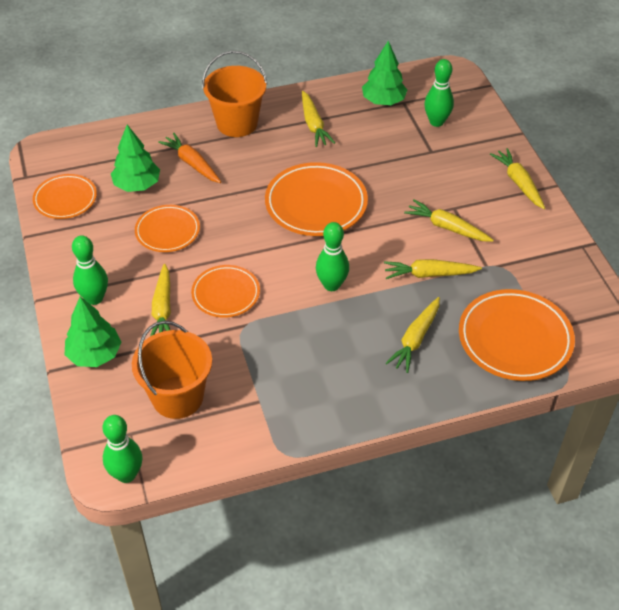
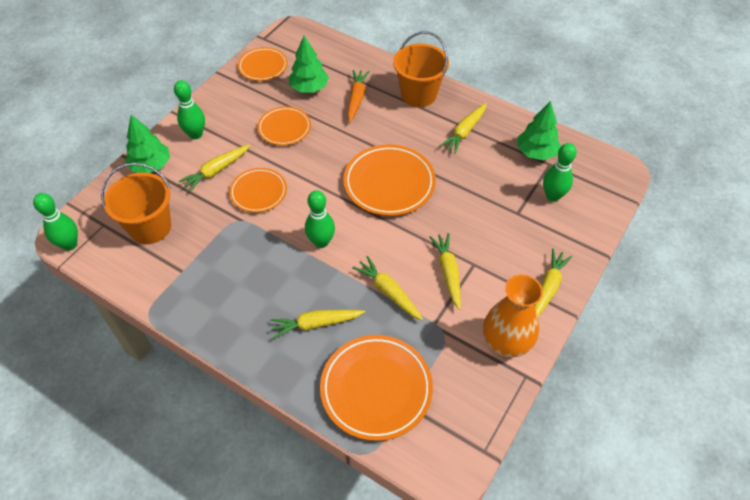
camera: 50 degrees right, 5 degrees up
(544, 238) = (506, 343): none -> orange vase

